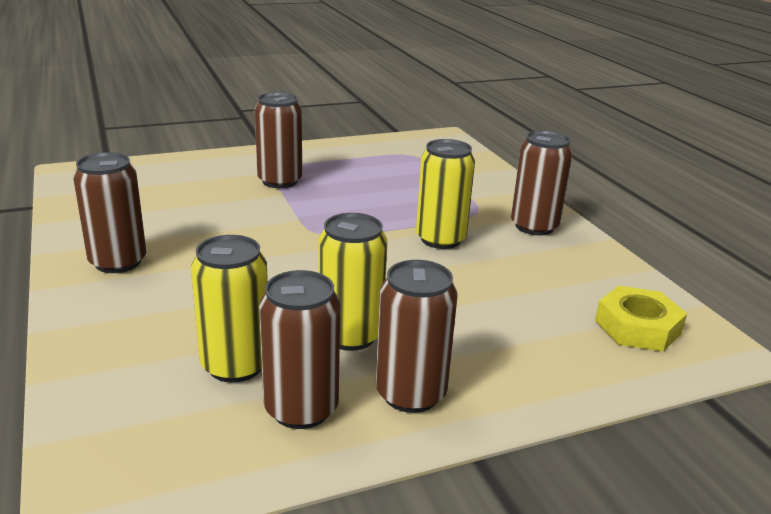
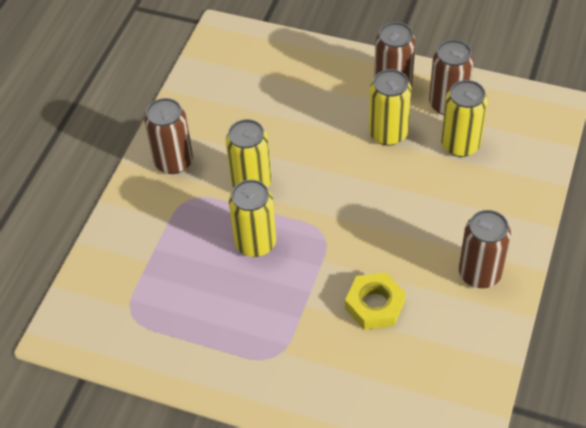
camera: 135 degrees left, 25 degrees up
(280, 181) = (290, 330): brown can -> none
(376, 209) = (255, 243): none -> yellow can
(637, 327) = (238, 62): yellow nut -> yellow nut (374, 305)

